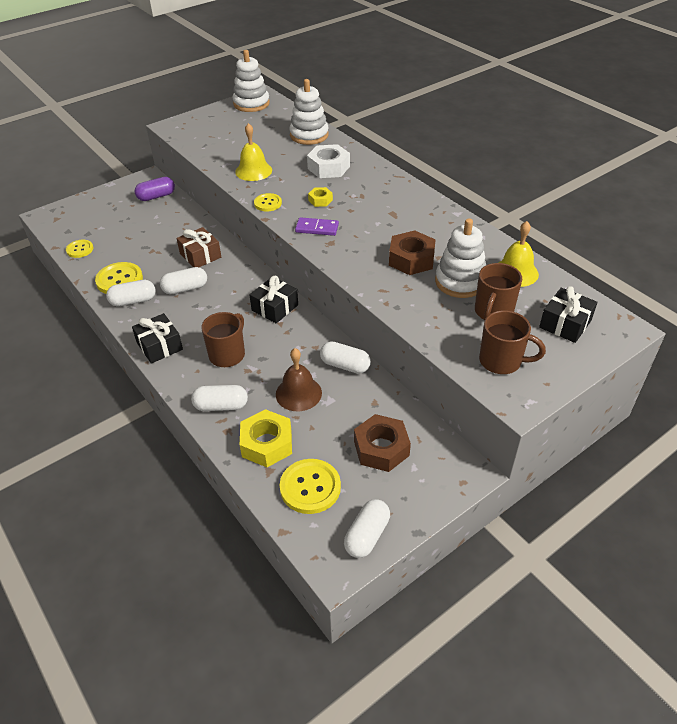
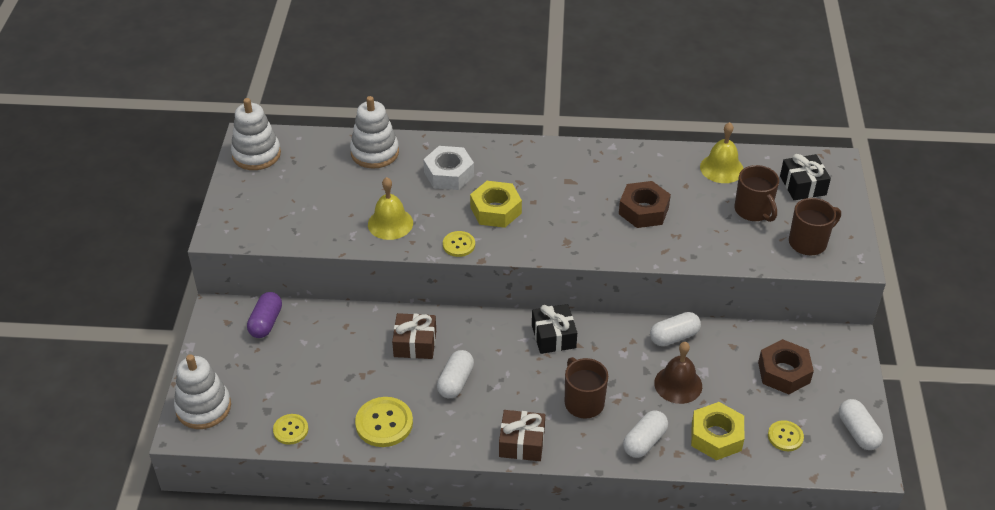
camera: 50 degrees left, 0 degrees up
(133, 301) = (431, 429): white capsule -> none
(159, 346) = (522, 443): black gift -> brown gift
(310, 487) = (785, 436): yellow button -> yellow button, size x0.61
(317, 228) = (536, 237): purple domino -> none
(320, 200) = (495, 210): yellow nut -> yellow nut, size x1.86
(460, 282) = (701, 203): white stacking toy -> white stacking toy (203, 407)

